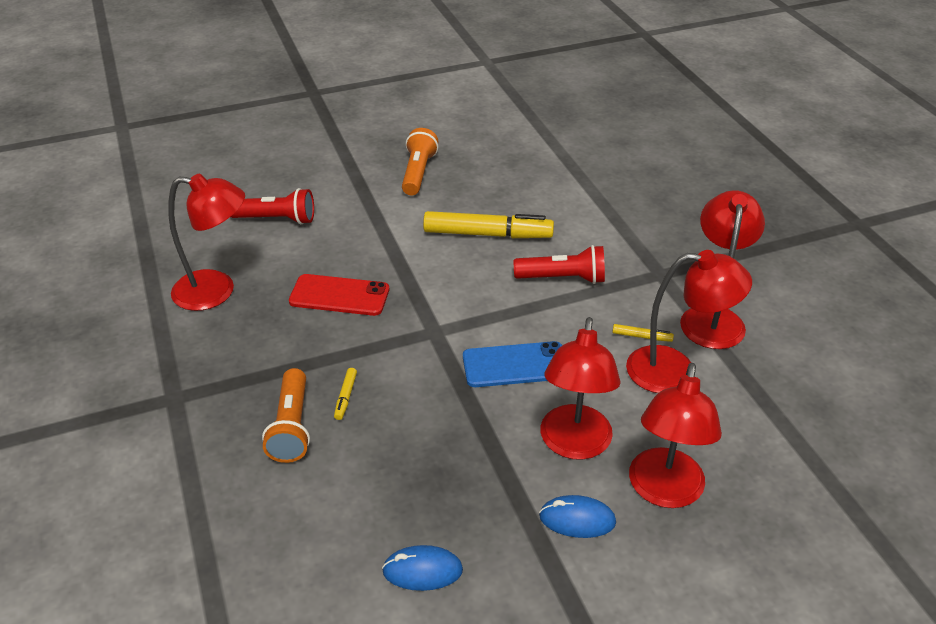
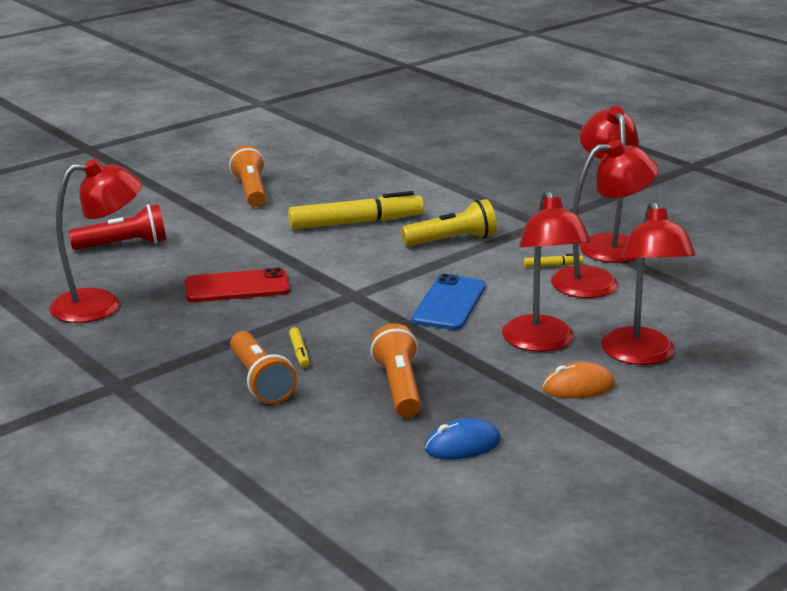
camera: 20 degrees left, 15 degrees down
(407, 470) = (398, 387): none -> orange flashlight
(515, 365) = (449, 303): blue phone -> blue phone turned 45 degrees counterclockwise
(563, 278) = (452, 240): red flashlight -> yellow flashlight
(577, 519) = (578, 387): blue mouse -> orange mouse

